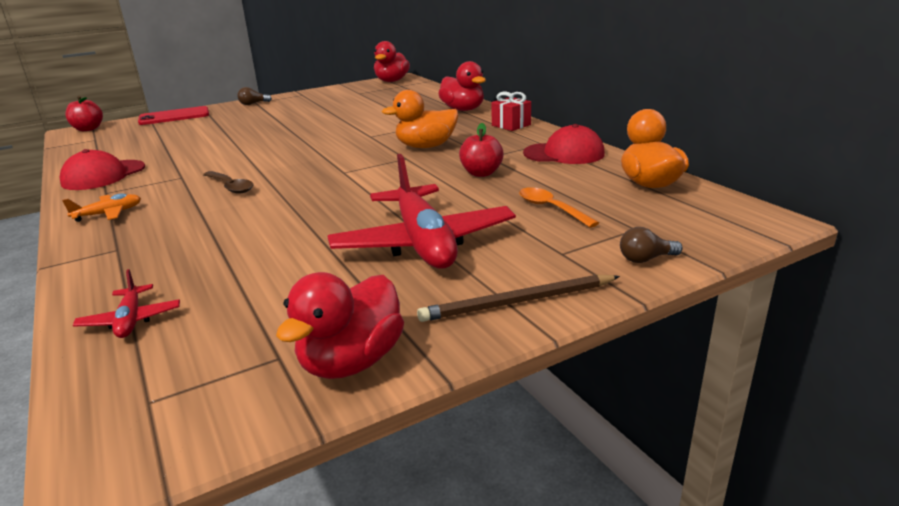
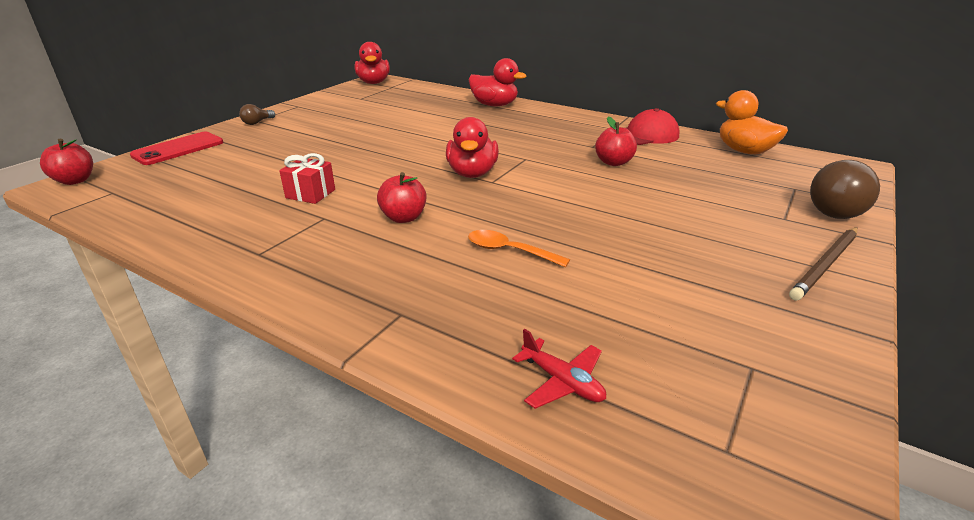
camera: 30 degrees left, 5 degrees up
(104, 175) = (216, 234): red cap -> none
(108, 214) = (312, 277): orange plane -> none
(231, 187) = (403, 218): brown spoon -> red apple
(351, 361) = (808, 350): red duck -> red duck (472, 173)
(423, 243) = (678, 233): red plane -> none
(426, 146) = (524, 145): orange duck -> none
(511, 125) = (561, 115): red gift -> red gift (310, 194)
(551, 208) = (716, 183): orange spoon -> orange spoon (509, 251)
(646, 259) = (840, 210): brown light bulb -> brown light bulb, size x2.00

